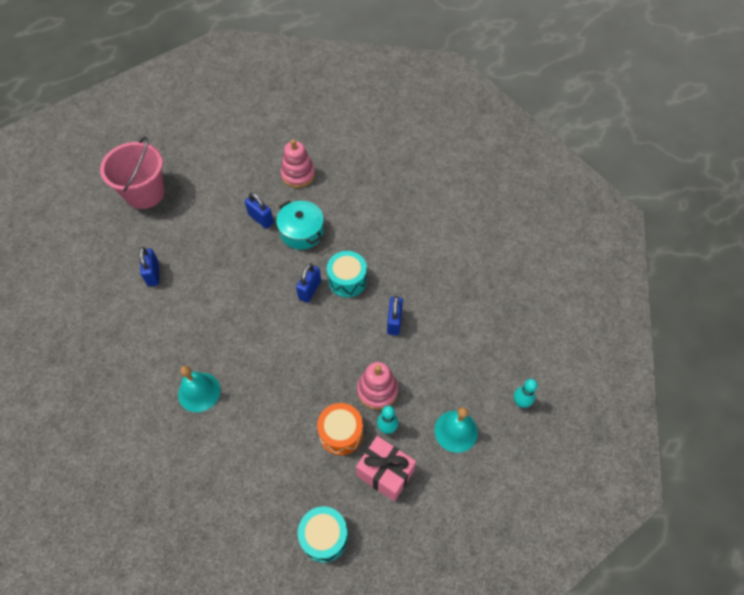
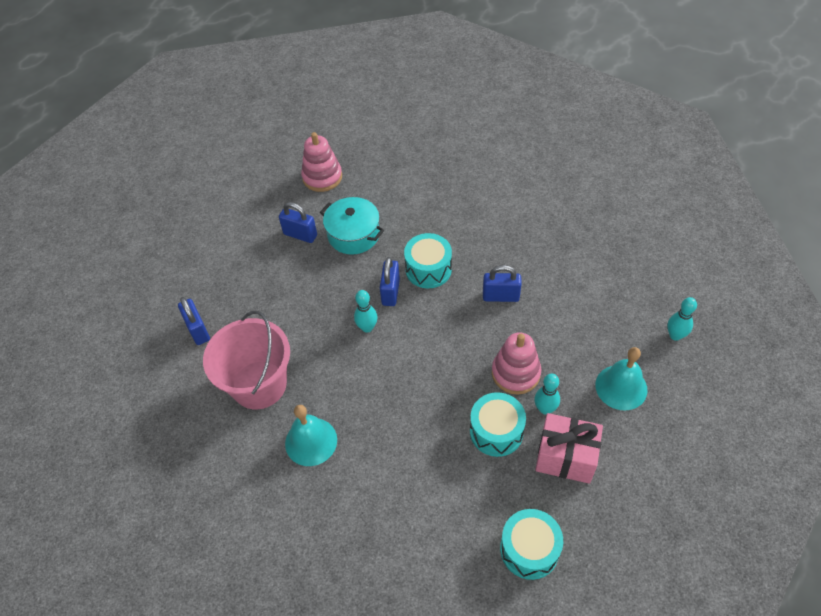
camera: 15 degrees left, 5 degrees down
(144, 193) = (149, 246): pink bucket -> pink bucket (259, 384)
(279, 313) = (367, 327): none -> turquoise bowling pin
(341, 433) = (496, 431): orange drum -> turquoise drum
(394, 322) = (500, 296): blue padlock -> blue padlock turned 75 degrees counterclockwise

